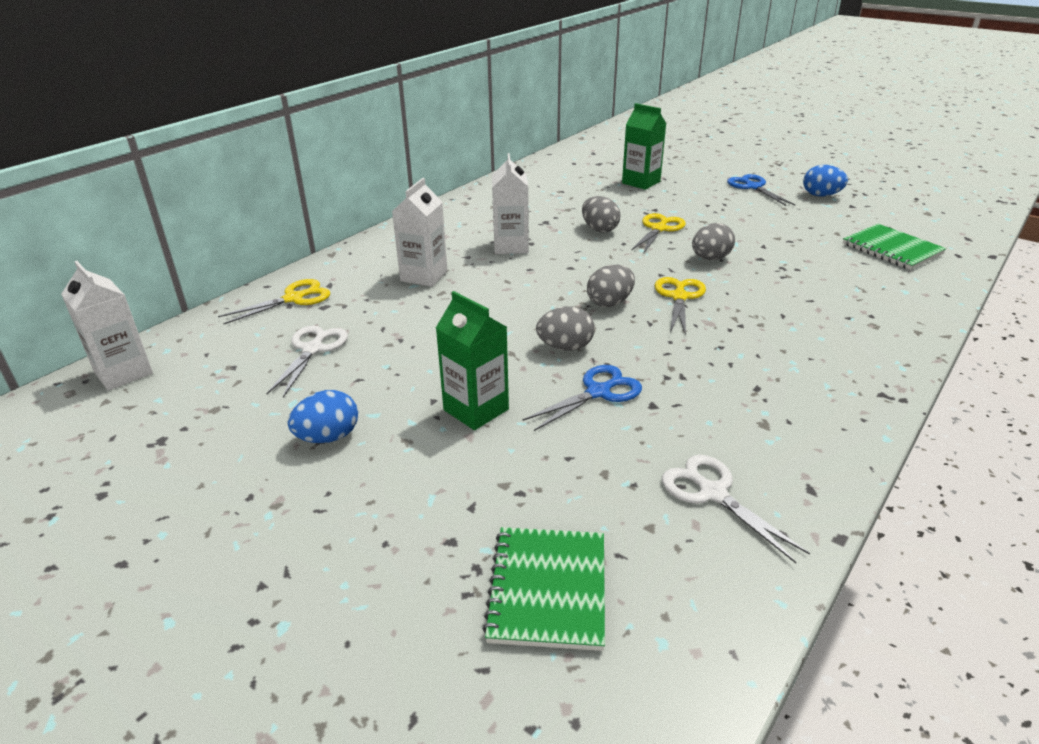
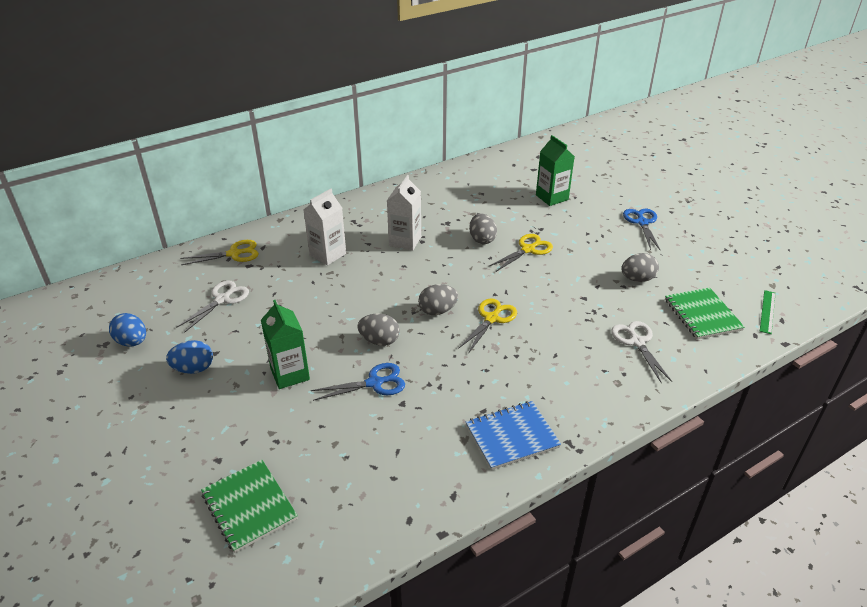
camera: 20 degrees right, 5 degrees up
(123, 373) = (108, 288): white carton -> none
(547, 589) = (249, 506): green notebook -> green notebook turned 60 degrees counterclockwise
(710, 258) = (544, 288): grey egg -> grey egg (637, 279)
(713, 493) = (389, 478): white scissors -> white scissors (637, 342)
(816, 405) = (512, 436): none -> blue notebook
(821, 195) = (693, 244): blue egg -> blue egg (132, 342)
(947, 234) = (767, 311): none -> green ruler

